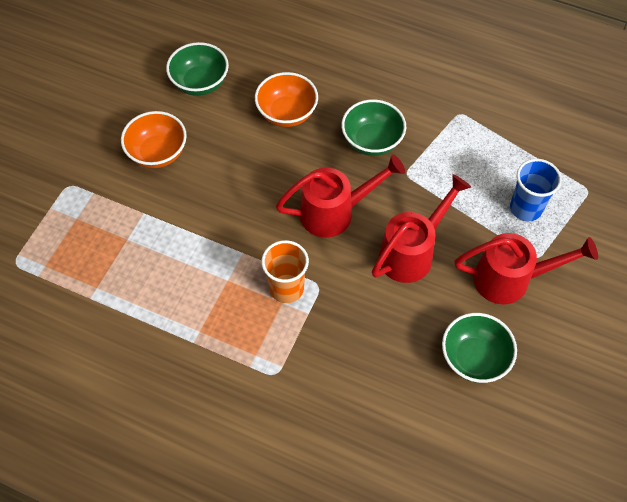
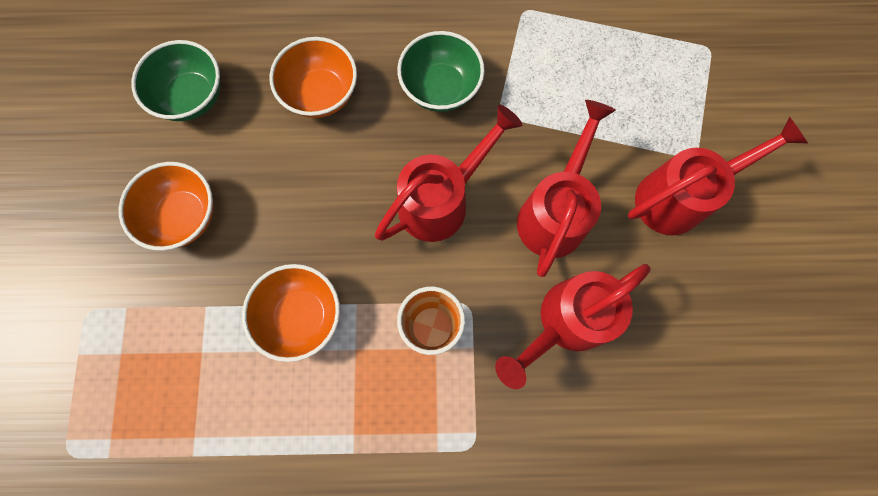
camera: 25 degrees left, 15 degrees up
(202, 244) = (301, 316): none -> orange bowl
(382, 325) = (566, 322): none -> red watering can
(474, 358) = (686, 315): green bowl -> none
(525, 208) = (654, 100): blue cup -> none

